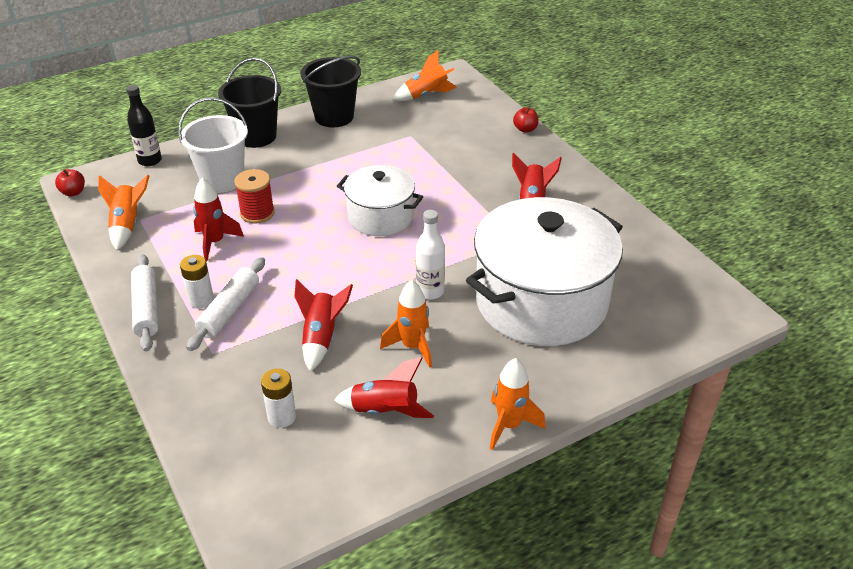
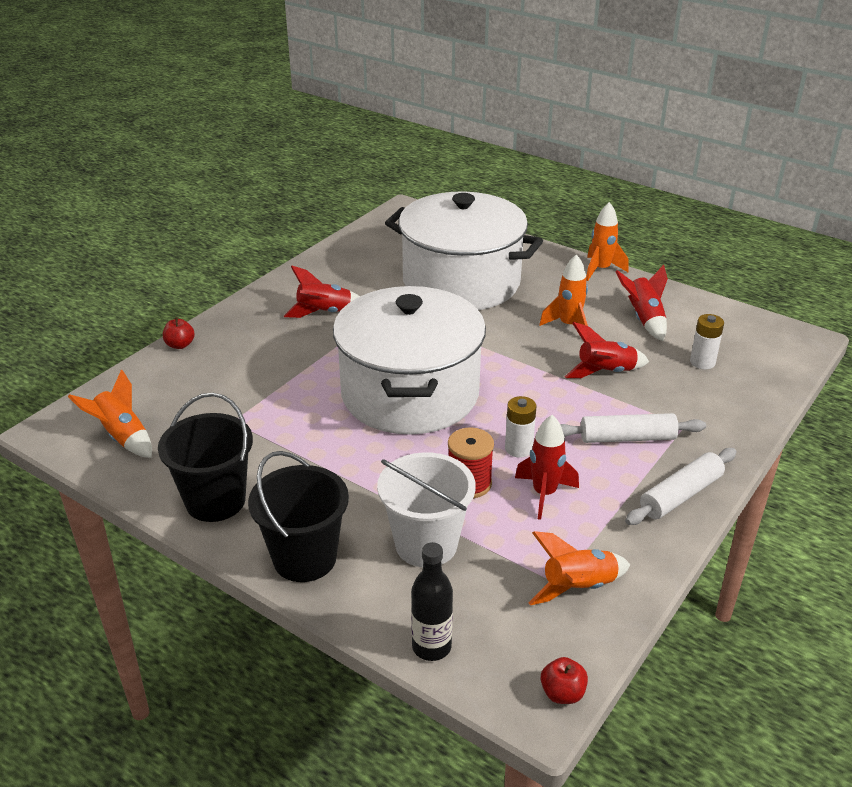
camera: 115 degrees left, 5 degrees down
(201, 300) = (633, 462): white battery -> white battery (518, 448)
(380, 217) = (410, 394): white pot -> white pot, size x1.81
(430, 291) = (496, 335): white bottle -> none

